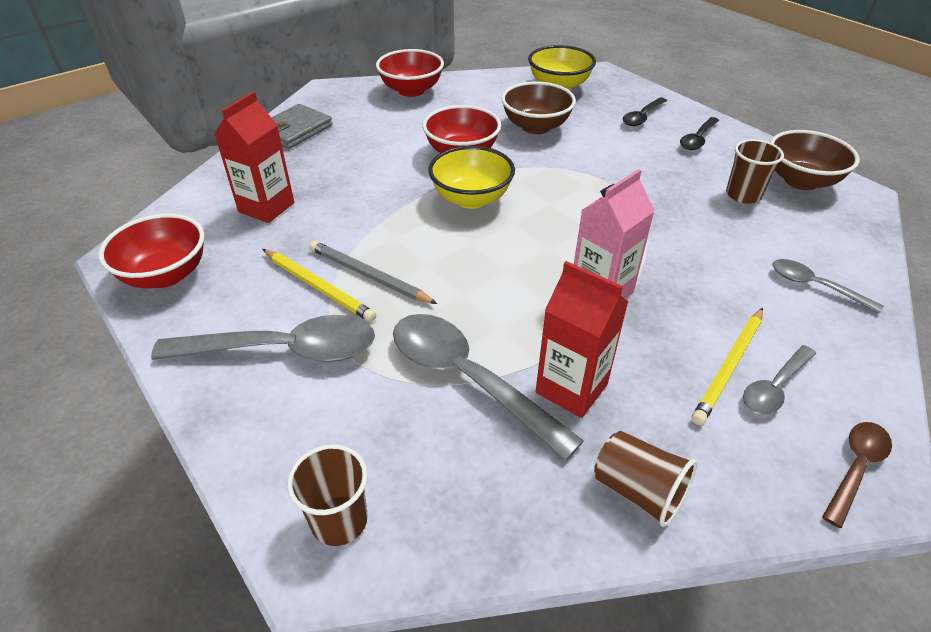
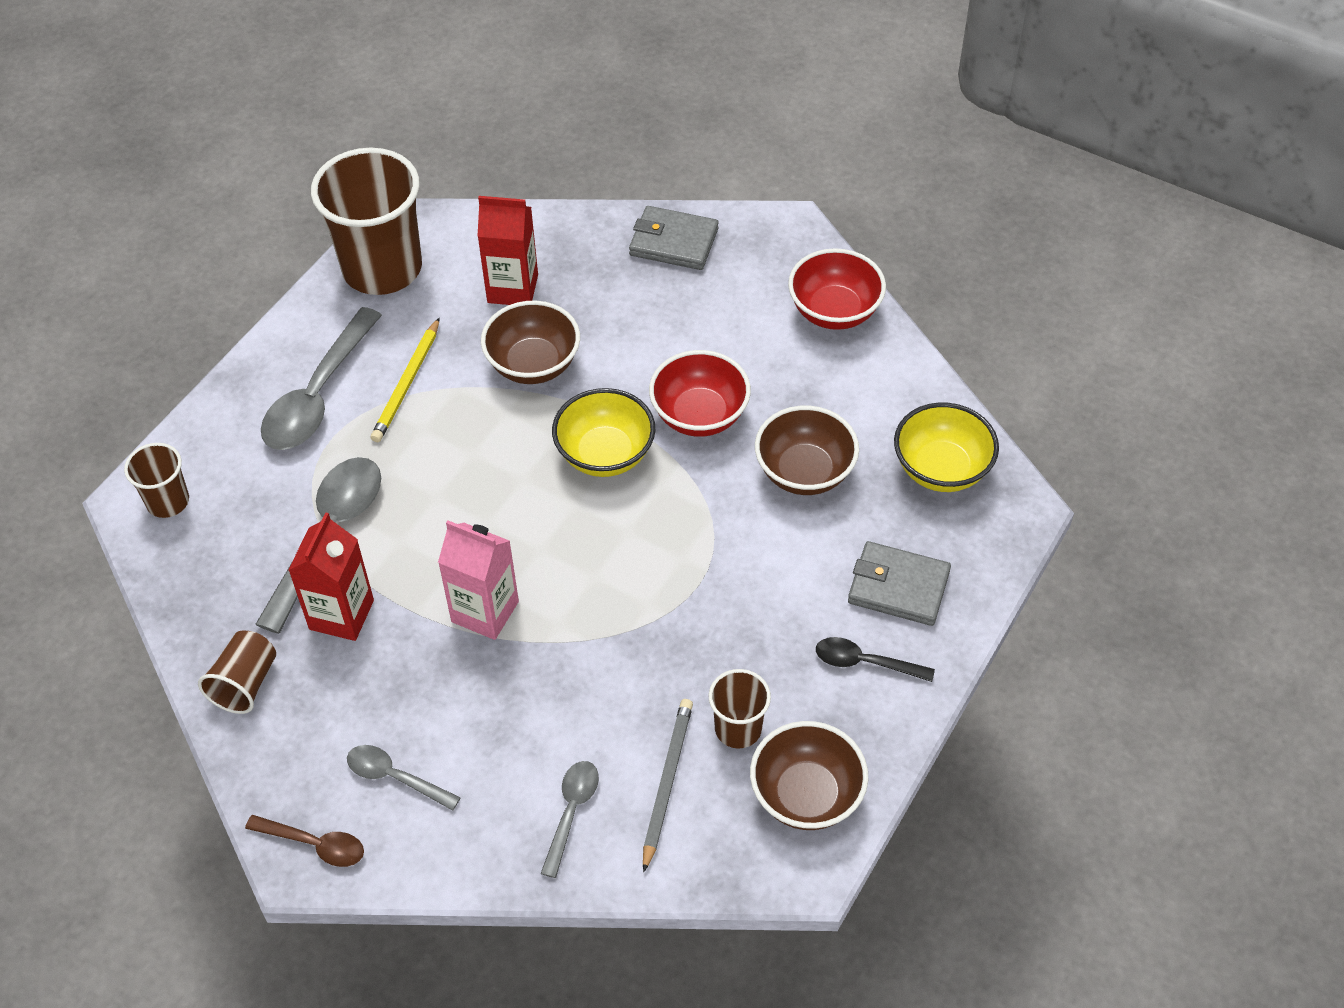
camera: 70 degrees right, 10 degrees up
(166, 275) = (382, 268): red bowl -> brown cup
(282, 350) = (318, 394): grey spoon -> grey spoon turned 45 degrees clockwise
(355, 213) = (533, 364): none -> brown bowl
(368, 276) = (437, 414): grey pencil -> grey pencil (666, 782)
(642, 117) = (898, 587): black spoon -> grey wallet
(729, 367) = (411, 737): yellow pencil -> none

